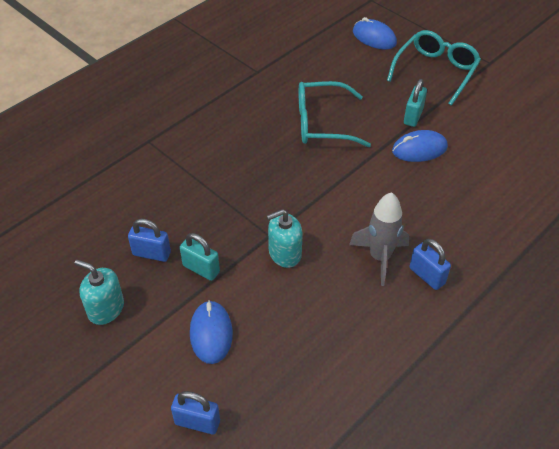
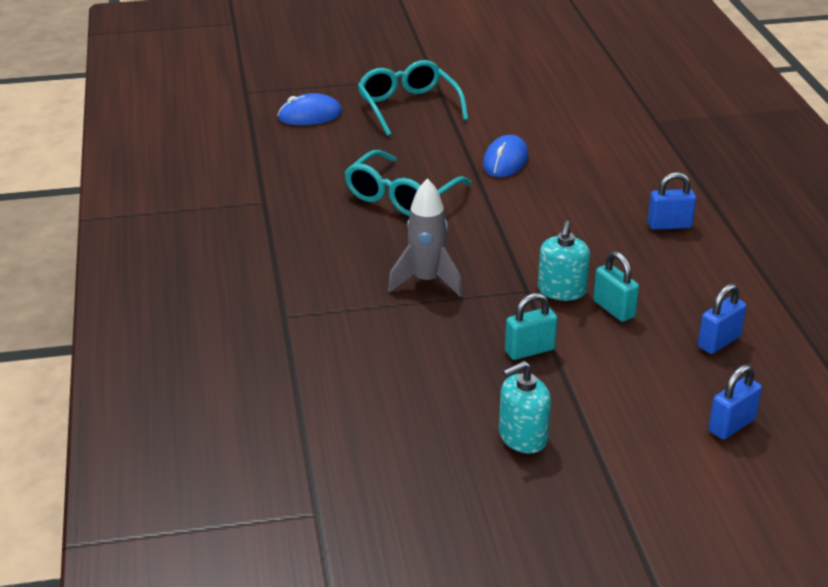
camera: 55 degrees left, 15 degrees down
(151, 253) = (472, 376): blue padlock -> blue padlock (719, 342)
(211, 333) = (625, 376): blue mouse -> none
(380, 257) = (622, 240): grey rocket -> grey rocket (426, 281)
(413, 116) = (456, 145): turquoise padlock -> turquoise padlock (613, 309)

